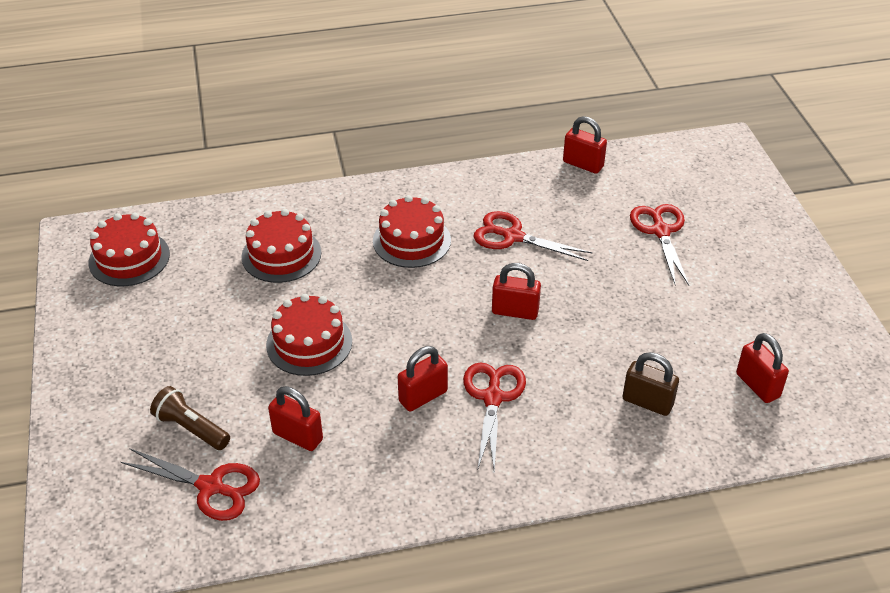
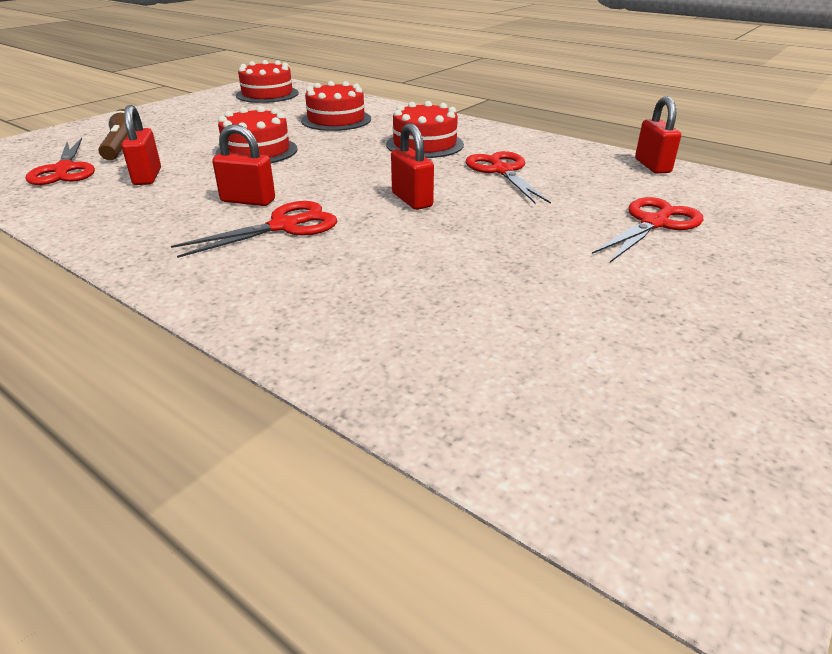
camera: 50 degrees right, 10 degrees down
(647, 402) = (388, 303): brown padlock -> none
(757, 385) = (535, 370): red padlock -> none

